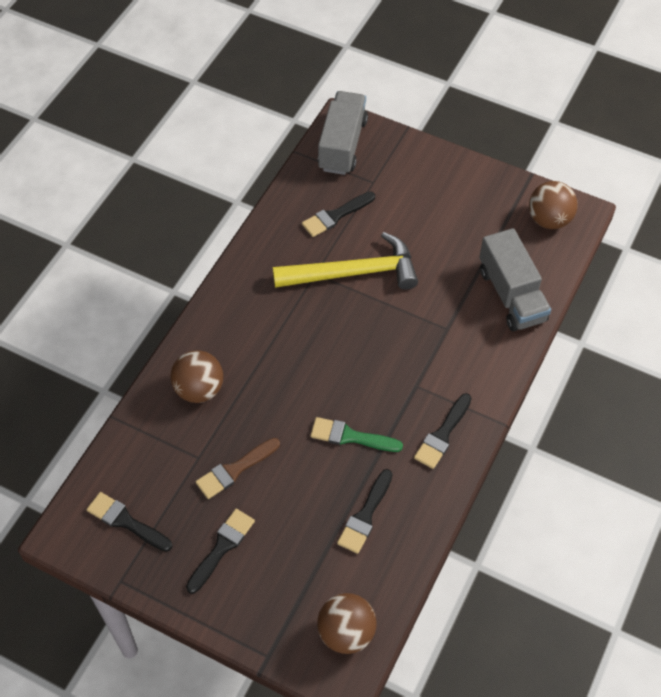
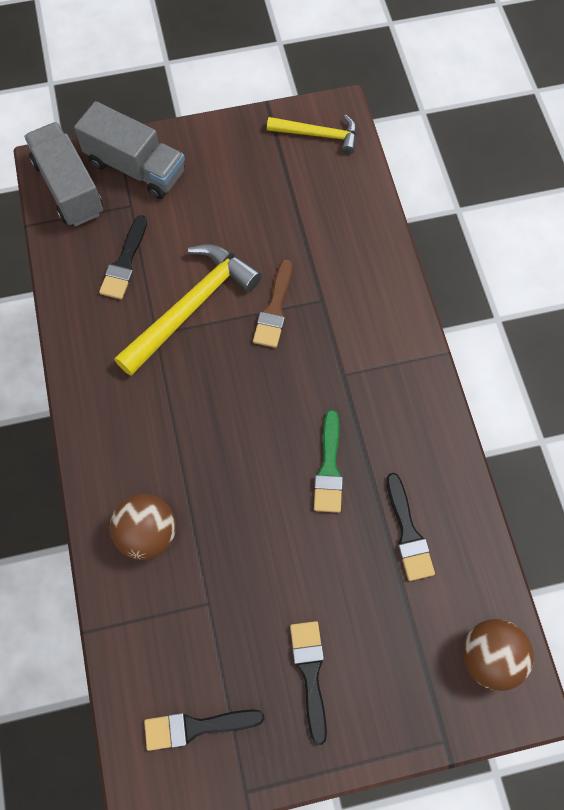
camera: 40 degrees left, 10 degrees up
(235, 470) = (253, 587): brown brush -> brown brush (274, 309)
(350, 436) = (329, 468): green brush -> green brush turned 60 degrees counterclockwise
(442, 434) = (405, 402): black brush -> none
(511, 295) = (348, 228): grey truck -> grey truck (136, 168)
(549, 220) = (318, 135): brown ball -> yellow hammer

